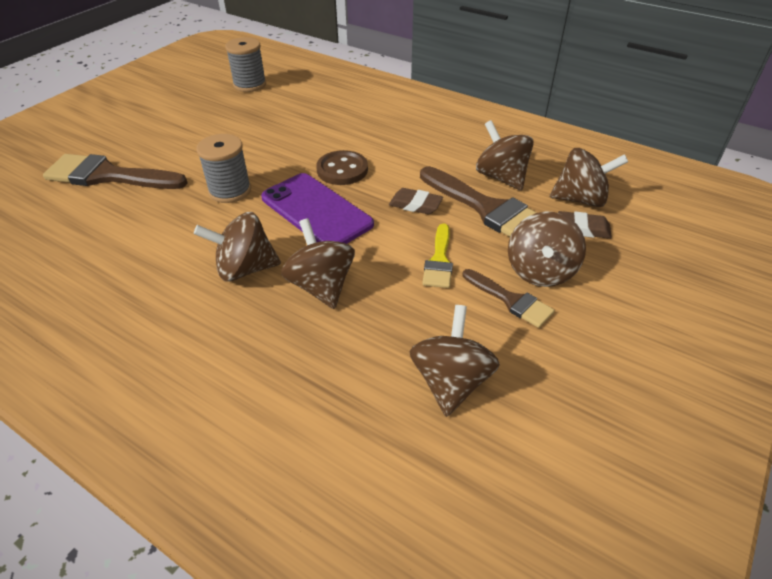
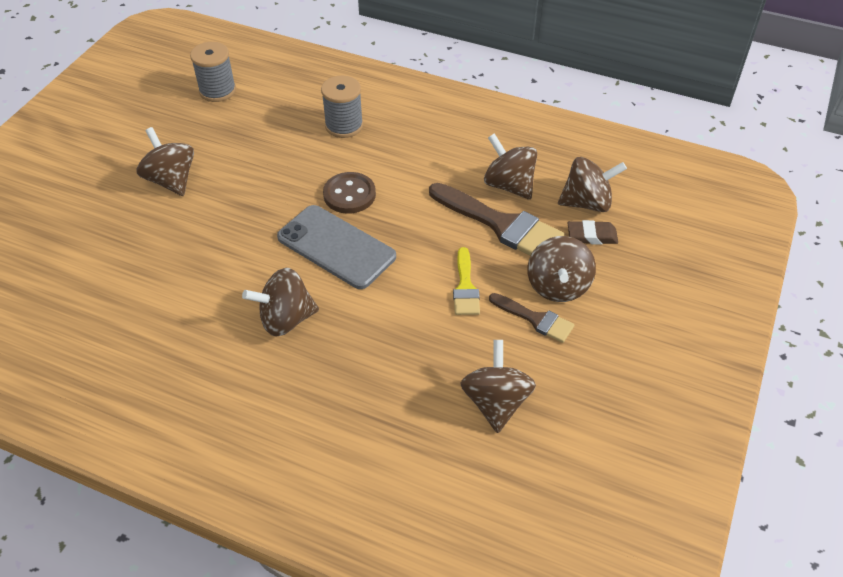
camera: 10 degrees left, 5 degrees up
(108, 176) = (107, 230): brown brush -> none
(230, 191) = (242, 233): grey spool -> grey spool (344, 126)
(316, 211) = (336, 247): purple phone -> grey phone
(321, 286) = (363, 327): brown spinning top -> brown spinning top (171, 180)
(415, 205) = (431, 228): brown eraser -> none

